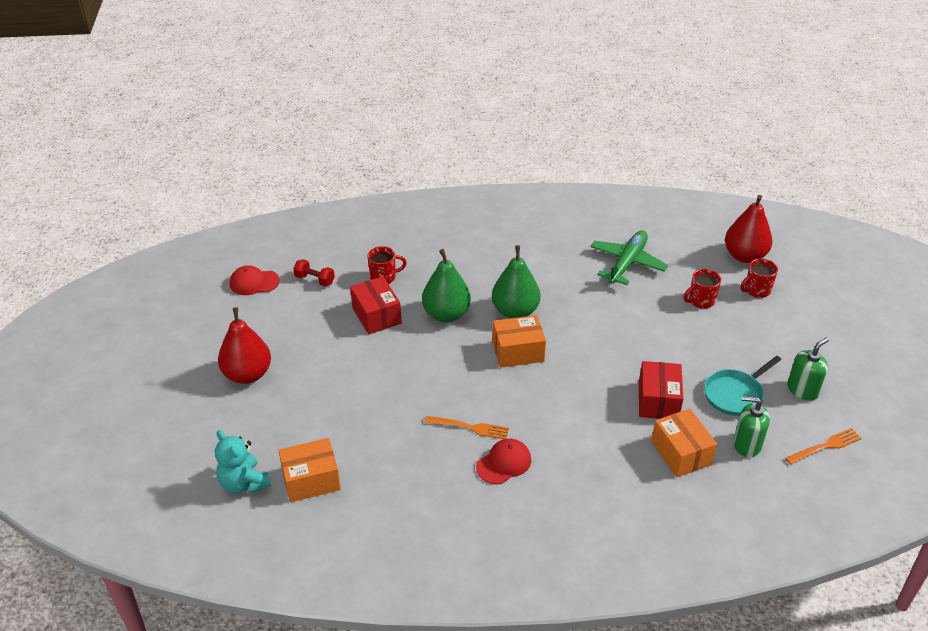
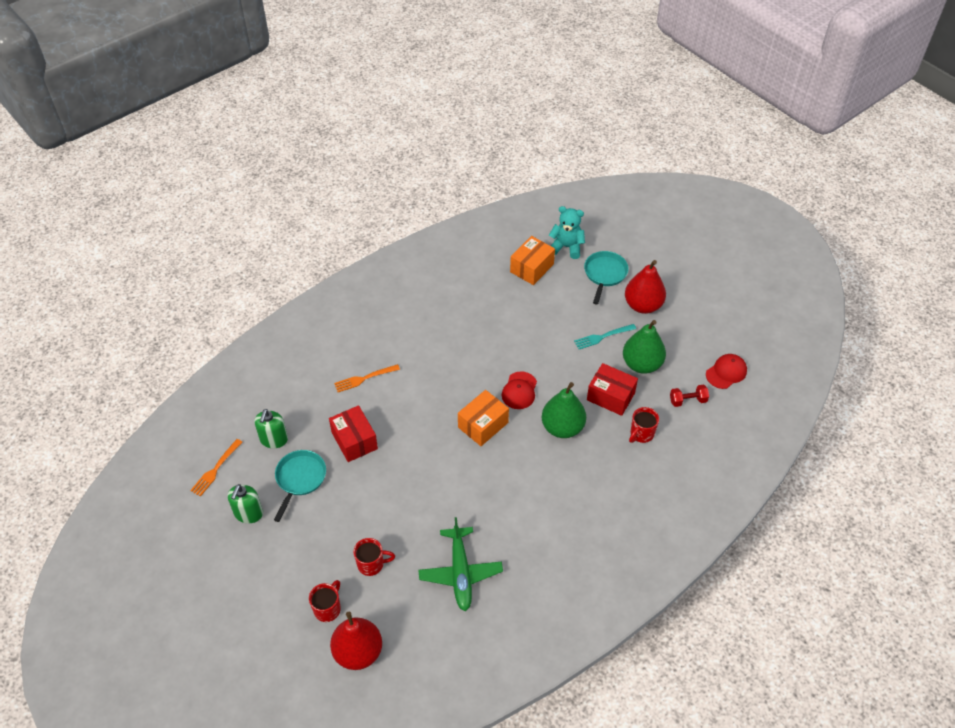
camera: 145 degrees right, 10 degrees up
(243, 427) = (604, 274): none -> turquoise pan
(322, 367) = (603, 337): none -> turquoise fork
(470, 427) = (468, 349): orange fork -> orange fork (364, 378)
(504, 463) = (428, 338): red cap -> red cap (519, 390)
(515, 311) = (514, 461): green pear -> green pear (641, 364)
(681, 453) = (317, 407): orange box -> none
(701, 301) = (371, 564): red mug -> red mug turned 60 degrees clockwise
(746, 444) = (274, 439): green soap dispenser -> green soap dispenser turned 120 degrees clockwise

